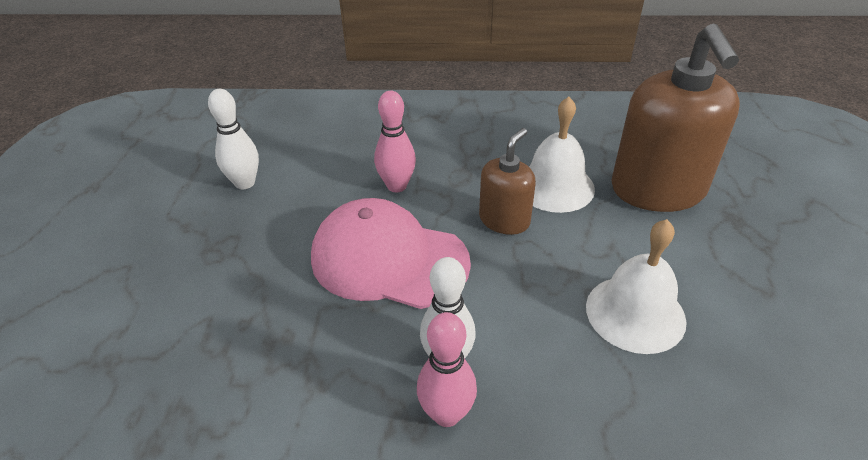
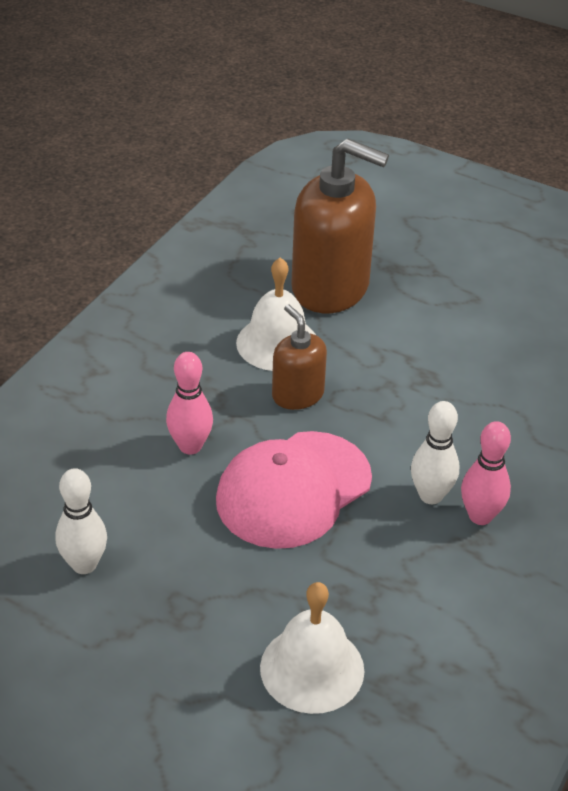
camera: 65 degrees left, 0 degrees up
(635, 313) = (451, 373): white bell -> white bell (312, 668)

